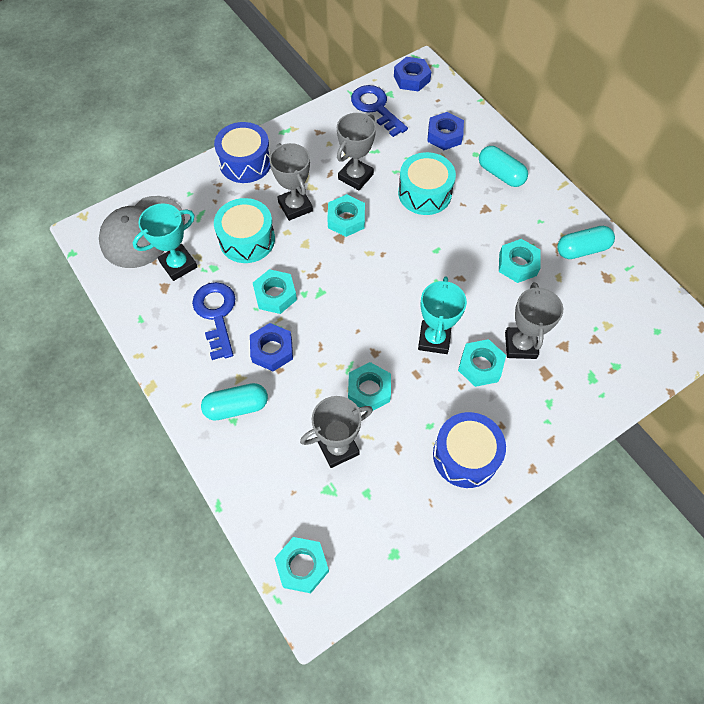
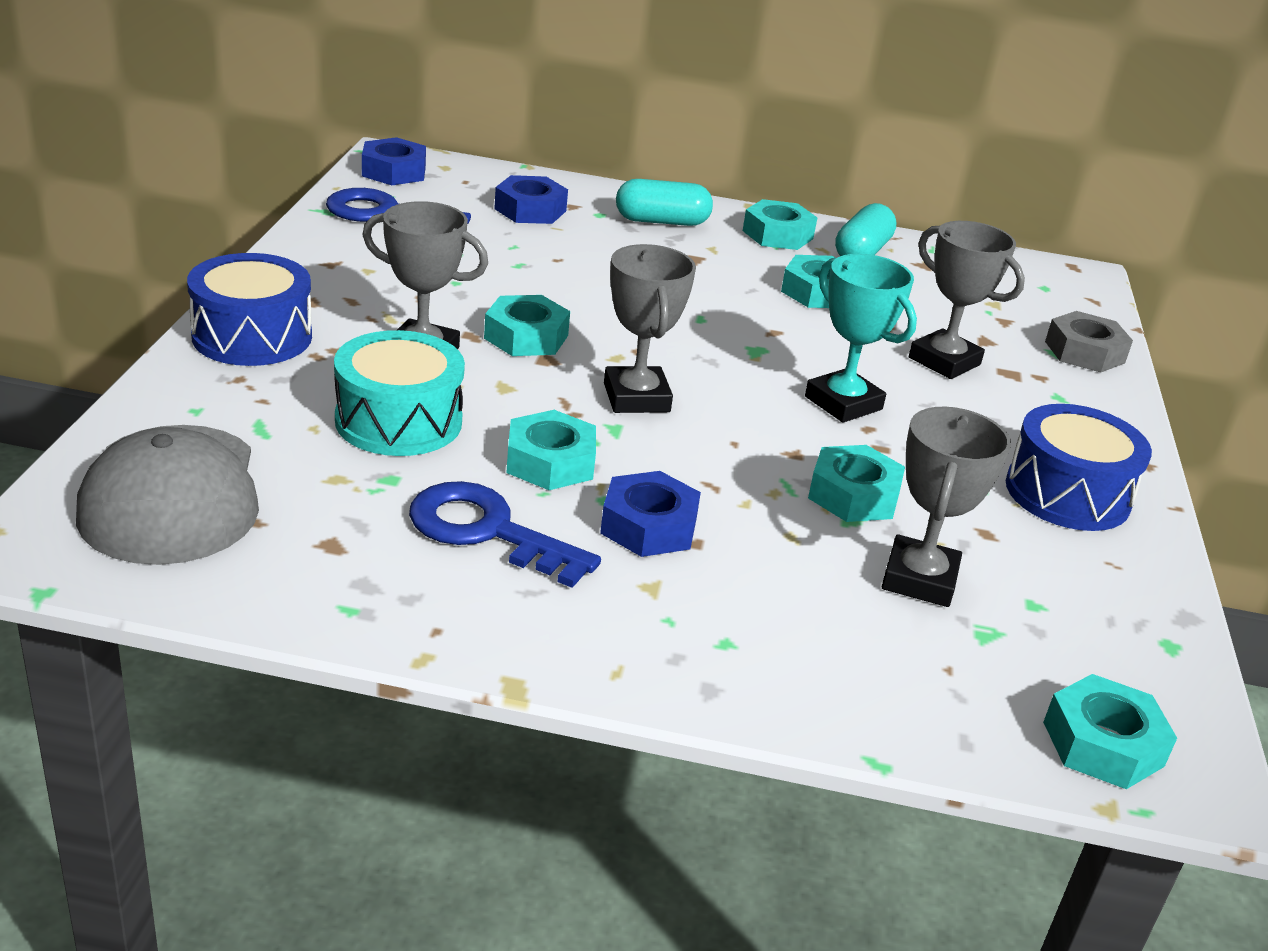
camera: 50 degrees left, 30 degrees down
(178, 265) = (316, 504): turquoise trophy -> none
(236, 407) = (704, 622): turquoise capsule -> none
(355, 177) = (468, 289): grey trophy -> grey trophy (636, 398)
(424, 193) = (595, 271): turquoise drum -> none
(480, 366) = (936, 401): turquoise nut -> turquoise nut (777, 234)
(609, 386) = (1084, 352): none -> grey nut

